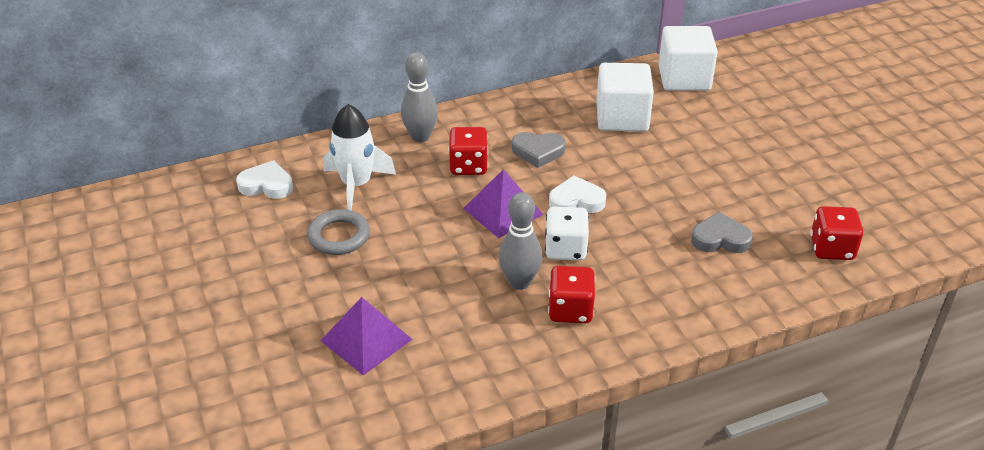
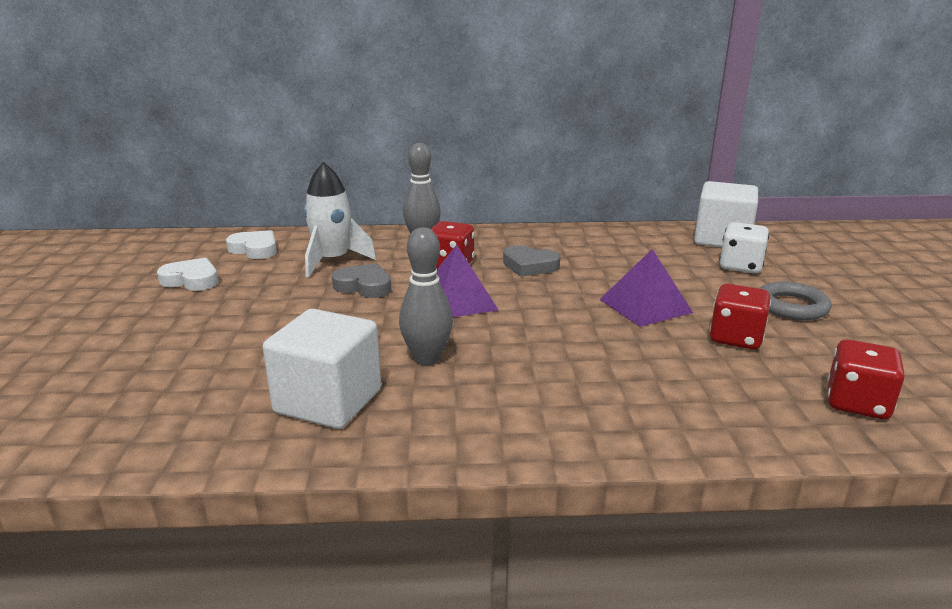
camera: 20 degrees right, 15 degrees down
(339, 236) = (279, 291): grey ring -> grey ring (791, 306)
(366, 340) = (218, 373): purple pyramid -> purple pyramid (645, 306)
(565, 249) = (502, 341): white dice -> white dice (740, 266)
(570, 310) = (466, 395): red dice -> red dice (735, 338)
(576, 201) = (543, 306): white heart -> white heart (191, 280)
(622, 118) = (636, 256): white cube -> white cube (328, 401)
(720, 239) = (699, 366): grey heart -> grey heart (364, 286)

